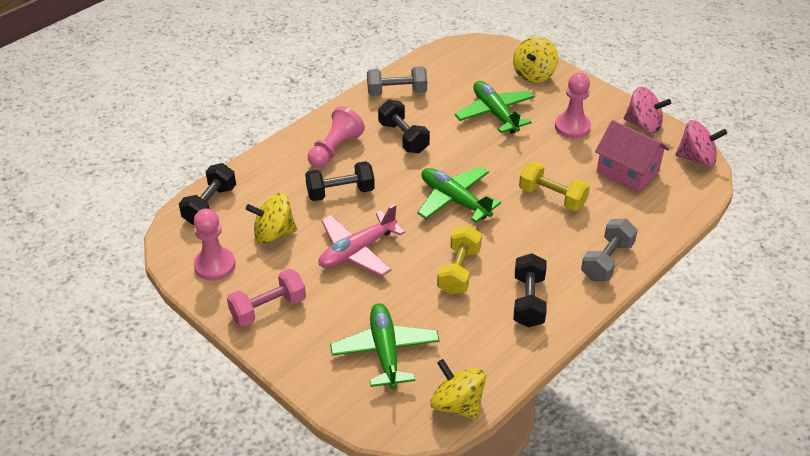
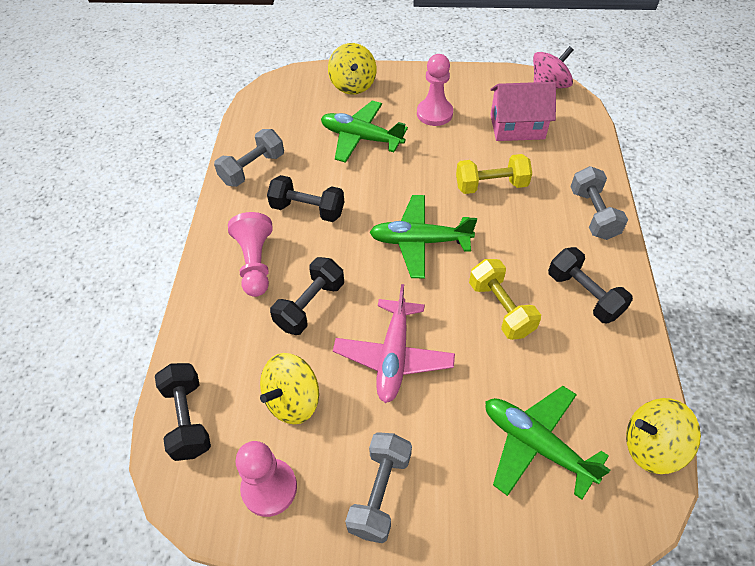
camera: 40 degrees left, 10 degrees up
(268, 308) = (380, 492): pink dumbbell -> grey dumbbell
(643, 125) = (482, 81): pink spinning top -> none

